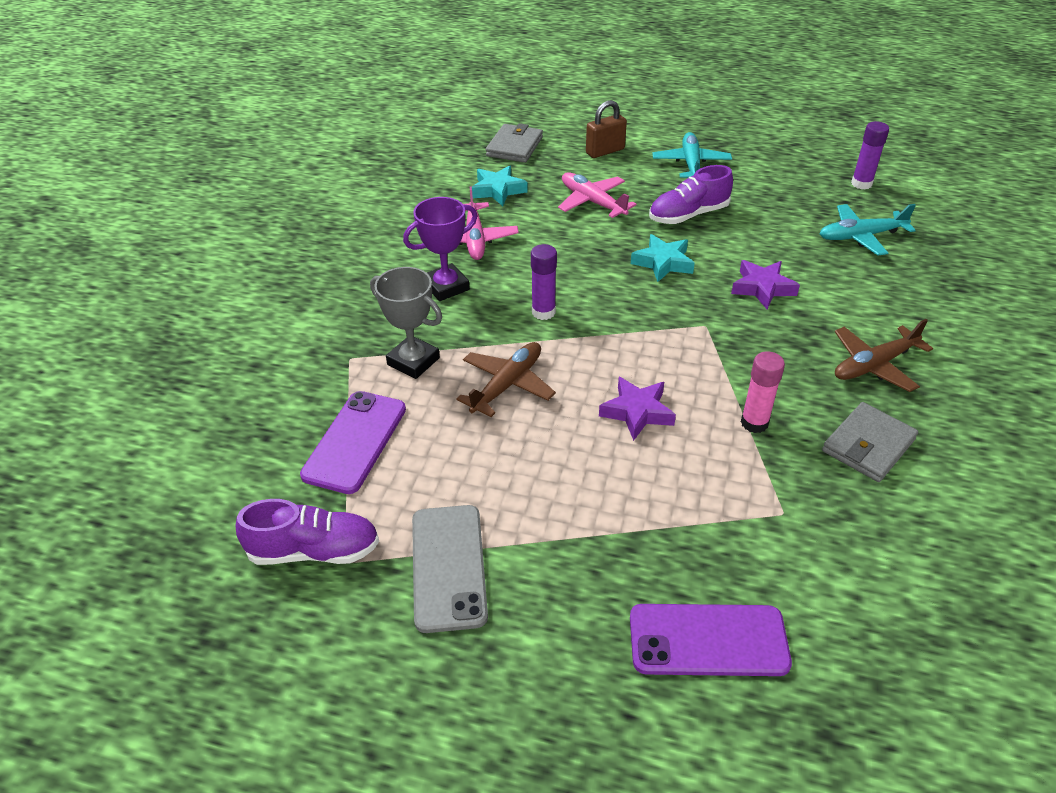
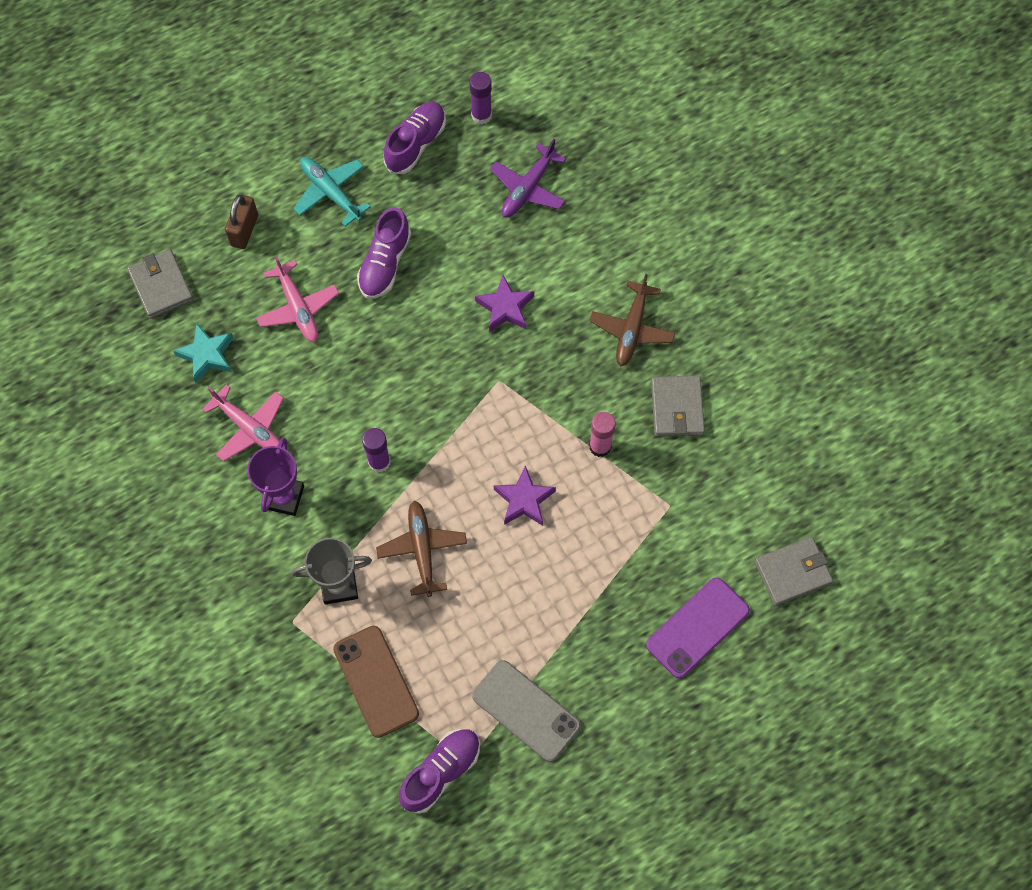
camera: 45 degrees left, 25 degrees up
(355, 441) = (376, 681): purple phone -> brown phone
(593, 202) = (298, 307): pink plane -> pink plane turned 120 degrees counterclockwise
(663, 263) = (414, 337): turquoise star -> none
(788, 173) = (416, 144): none -> purple shoe
(861, 236) = (528, 188): turquoise plane -> purple plane
(882, 677) = (792, 572): none -> grey wallet

